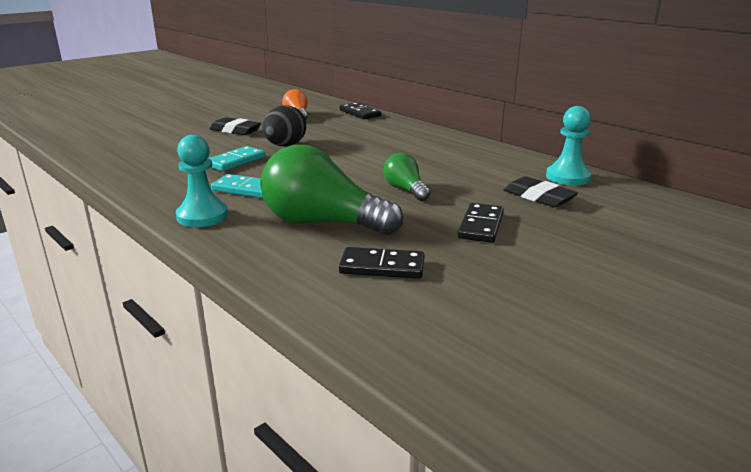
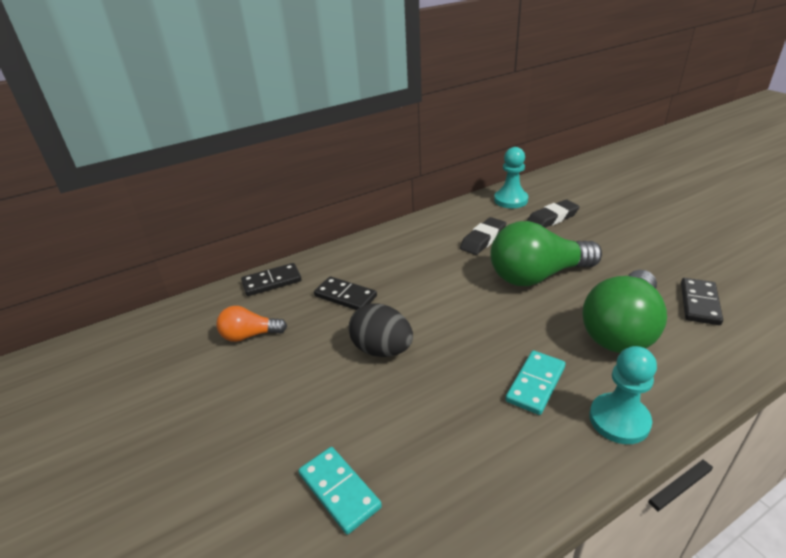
camera: 75 degrees left, 10 degrees up
(235, 130) = (290, 400): black eraser -> black eraser (483, 239)
(236, 161) = (433, 396): turquoise domino -> turquoise domino (339, 490)
(405, 190) = (537, 276): green light bulb -> green light bulb, size x1.95
(481, 226) = (612, 250): black domino -> black domino (345, 296)

